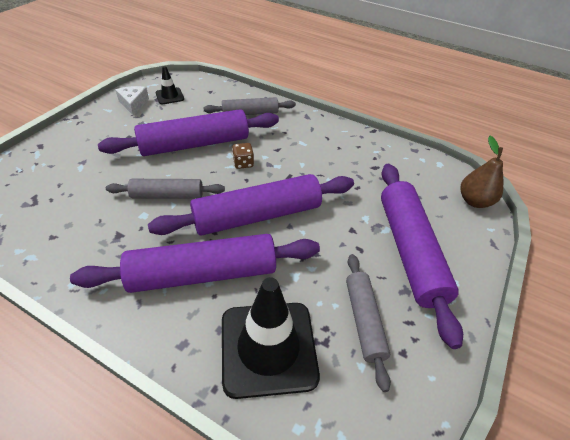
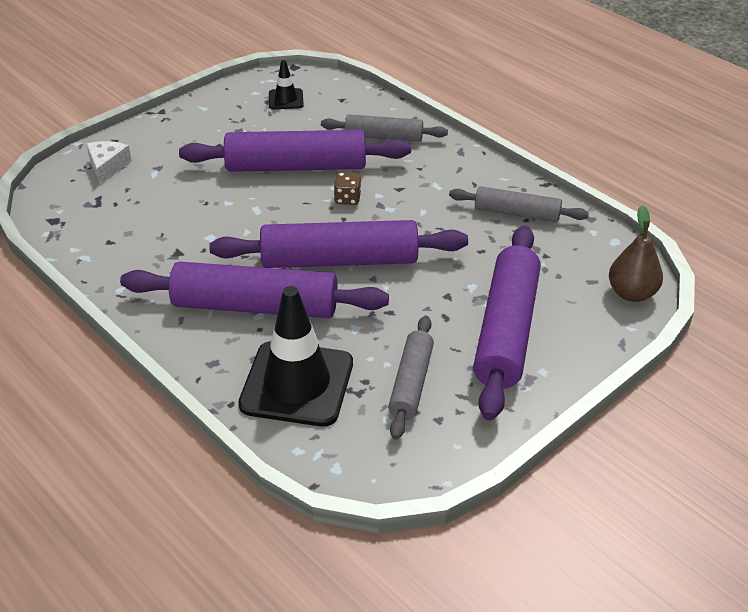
camera: 20 degrees right, 5 degrees down
(133, 104) = (236, 104): white cheese -> white cheese (107, 166)
(167, 195) = (243, 220): grey rolling pin -> grey rolling pin (517, 213)

